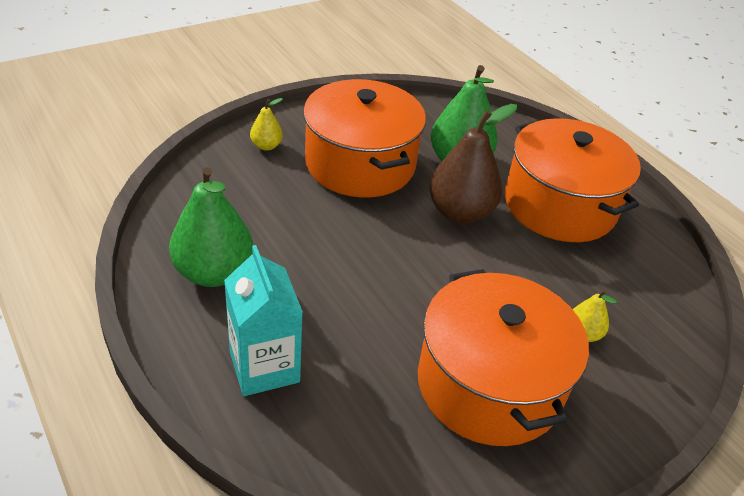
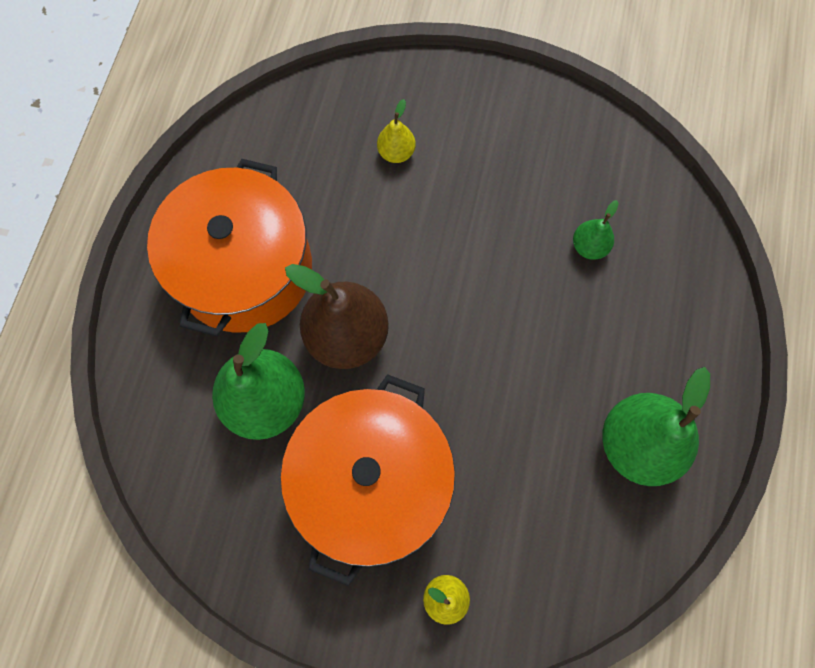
camera: 130 degrees left, 30 degrees up
(264, 367) = (663, 314): turquoise carton -> none
(371, 374) = (589, 246): none -> green pear
(489, 384) = (512, 175): orange pot -> none

